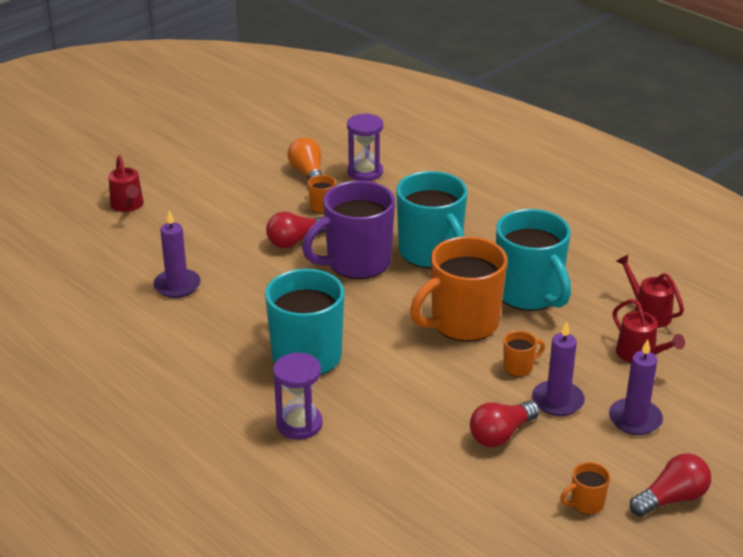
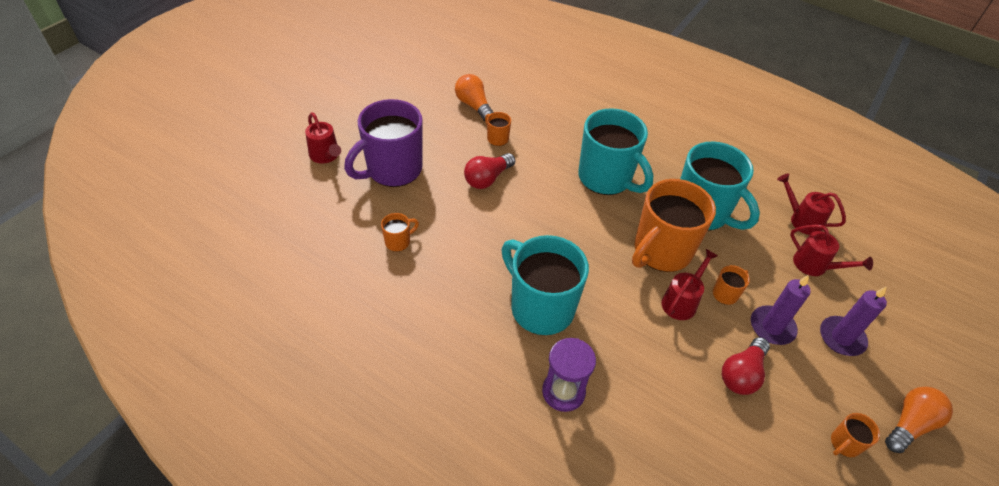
camera: 15 degrees left, 15 degrees up
(177, 286) = (398, 242): purple candle -> orange mug
(356, 263) = (548, 196): purple mug -> purple mug (393, 170)
(365, 172) = (520, 99): purple hourglass -> none
(465, 367) = (682, 301): none -> red watering can
(672, 498) = (909, 424): red light bulb -> orange light bulb

